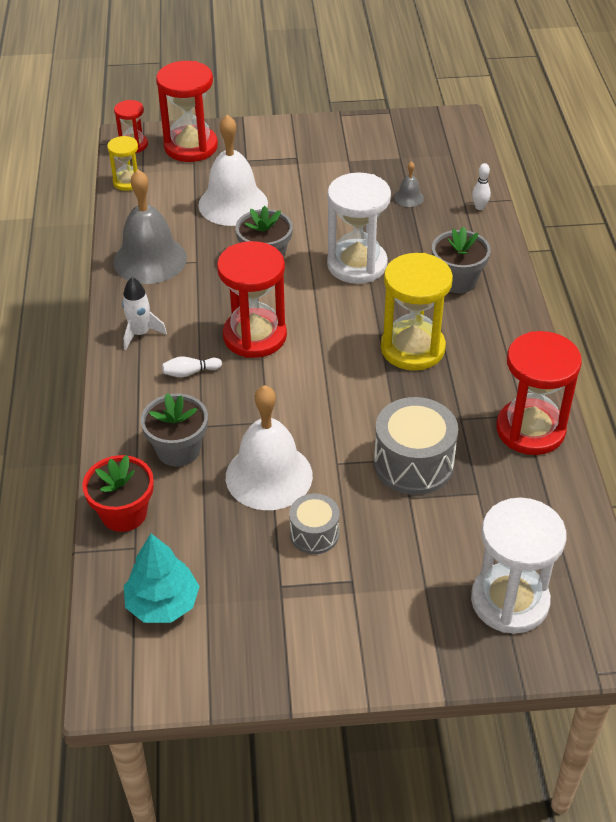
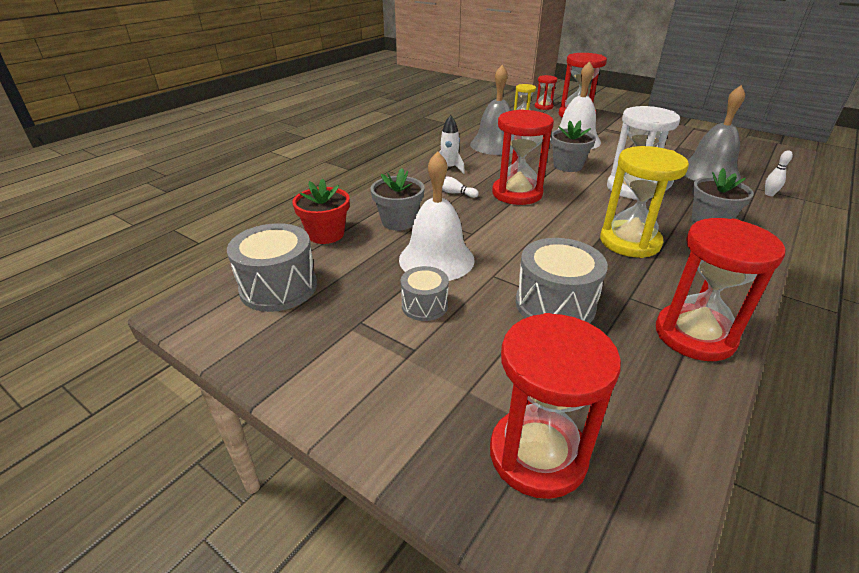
camera: 40 degrees right, 10 degrees down
(163, 603) = (278, 287): turquoise tree -> grey drum
(409, 198) = (709, 173): grey bell -> grey bell, size x2.34
(509, 601) = (537, 455): white hourglass -> red hourglass

